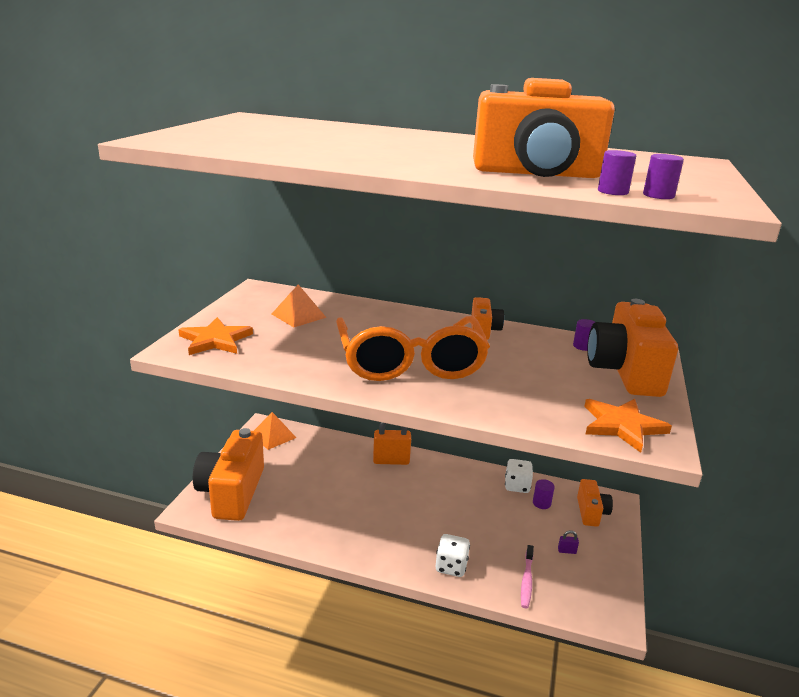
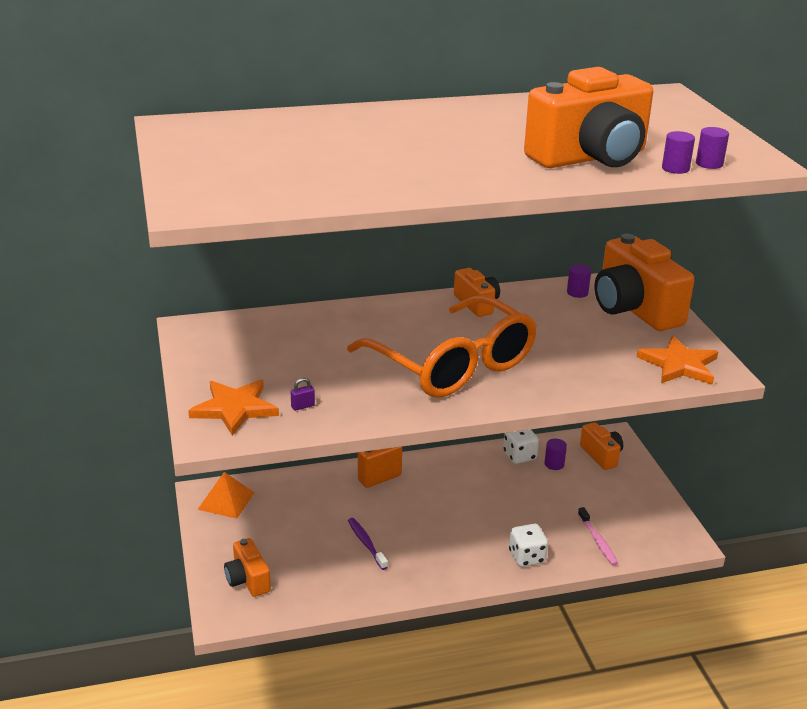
camera: 30 degrees left, 5 degrees up
(232, 492) = (248, 580): orange camera -> orange camera, size x0.51
(298, 315) = (280, 348): orange pyramid -> none
(336, 502) = (366, 543): none -> purple toothbrush
(567, 551) = (608, 500): purple padlock -> purple padlock (303, 406)

